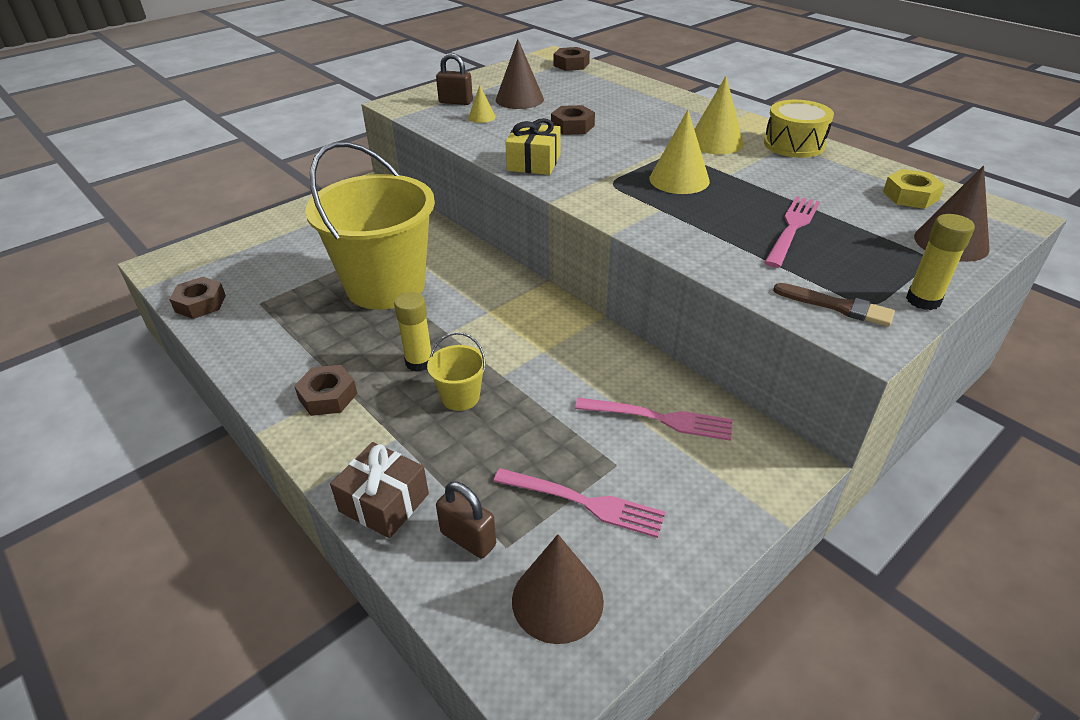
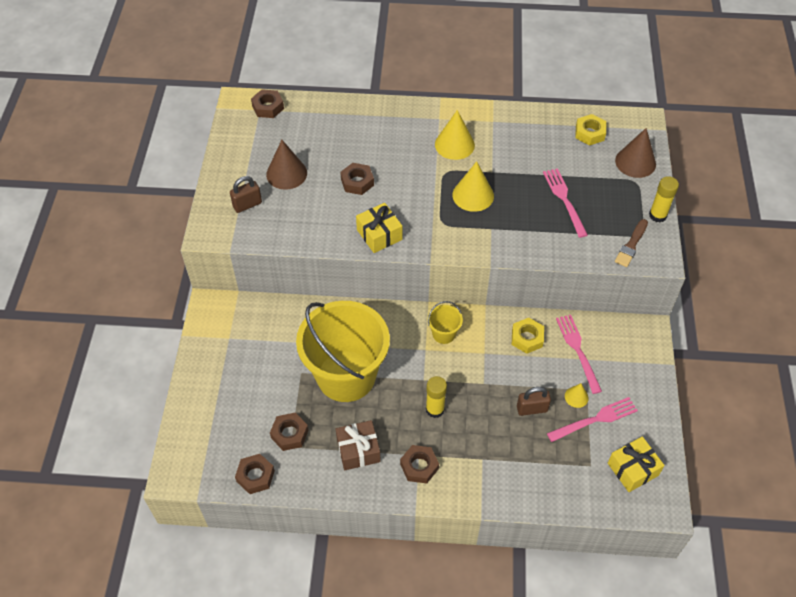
camera: 45 degrees left, 15 degrees up
(274, 294) = (289, 434): none -> brown nut
(384, 502) = (520, 492): brown gift -> brown gift (358, 450)
(460, 397) = (481, 412): yellow bucket -> yellow bucket (444, 334)
(468, 539) = (573, 475): brown padlock -> brown padlock (532, 409)
(482, 117) = (288, 210): yellow cone -> yellow cone (576, 397)
(557, 600) = (633, 469): brown cone -> yellow gift
(611, 369) = (527, 338): none -> yellow nut
(660, 419) = (577, 350): pink fork -> pink fork turned 75 degrees counterclockwise
(794, 144) = (496, 119): yellow drum -> none
(837, 306) = (631, 245): brown brush -> brown brush turned 135 degrees clockwise

